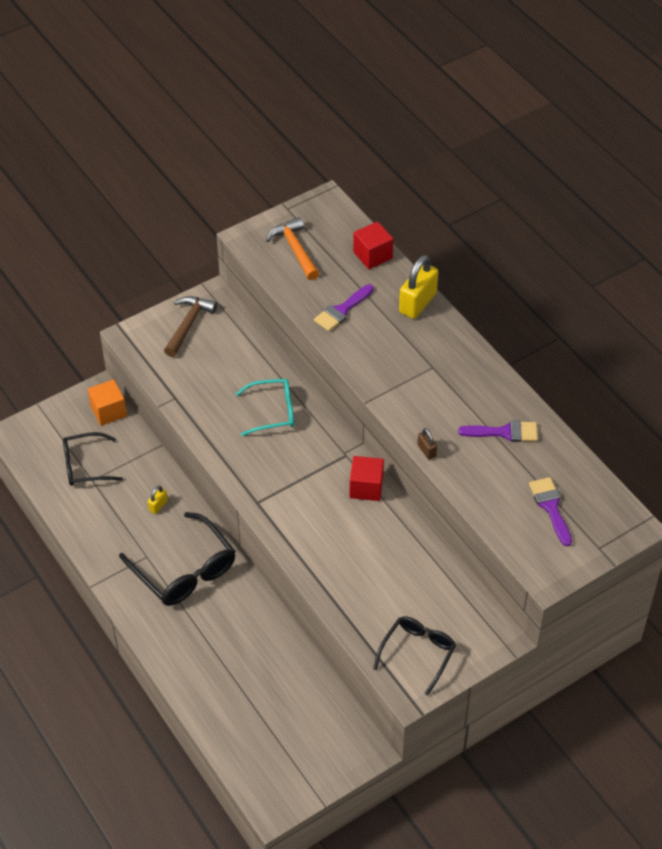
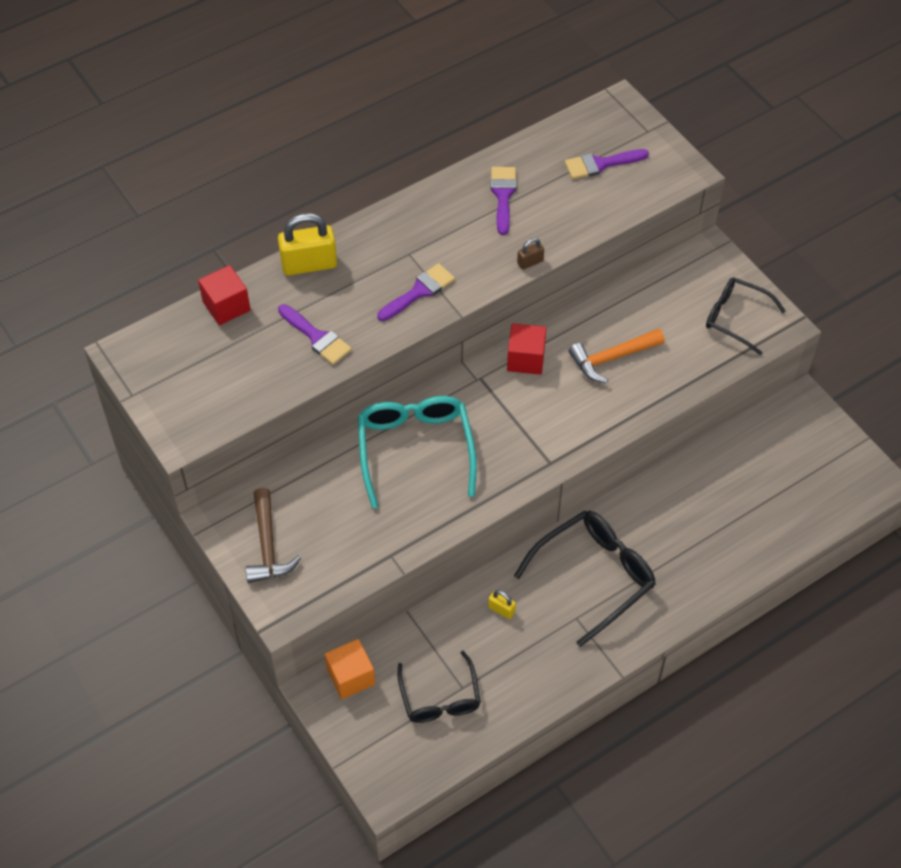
camera: 90 degrees left, 5 degrees up
(188, 325) = (268, 546): brown hammer -> brown hammer turned 120 degrees counterclockwise
(272, 412) = (415, 450): turquoise glasses -> turquoise glasses, size x1.52
(295, 249) = (208, 385): orange hammer -> orange hammer (612, 358)
(391, 374) = (419, 291): none -> purple brush
(417, 303) = (309, 264): yellow padlock -> yellow padlock turned 45 degrees counterclockwise

